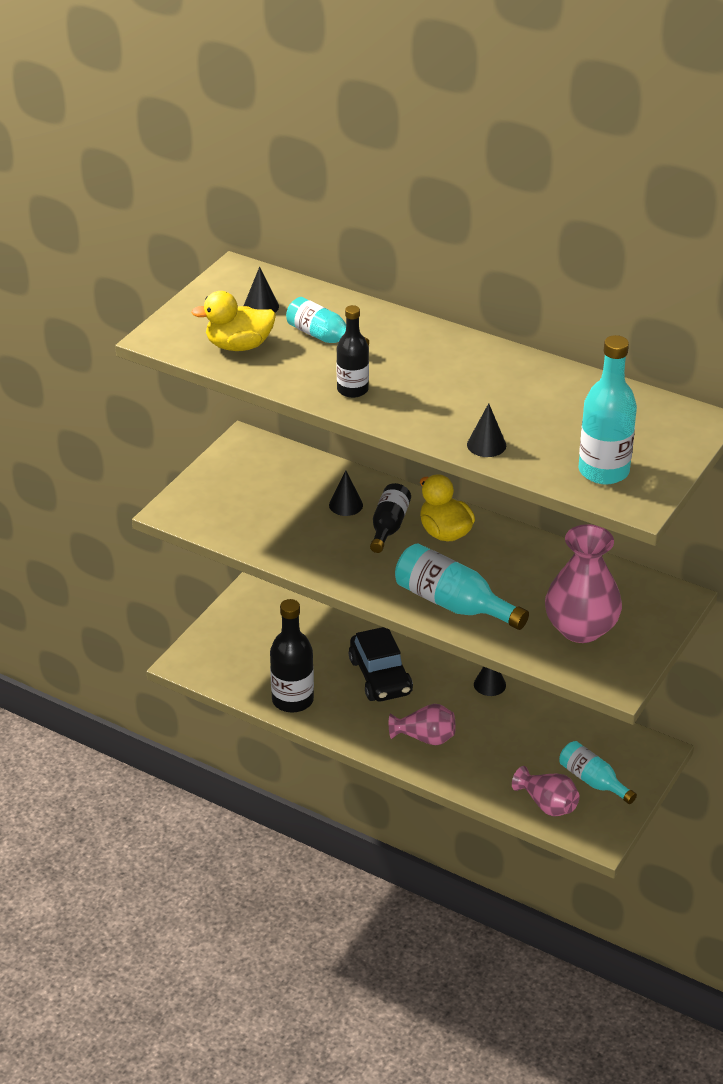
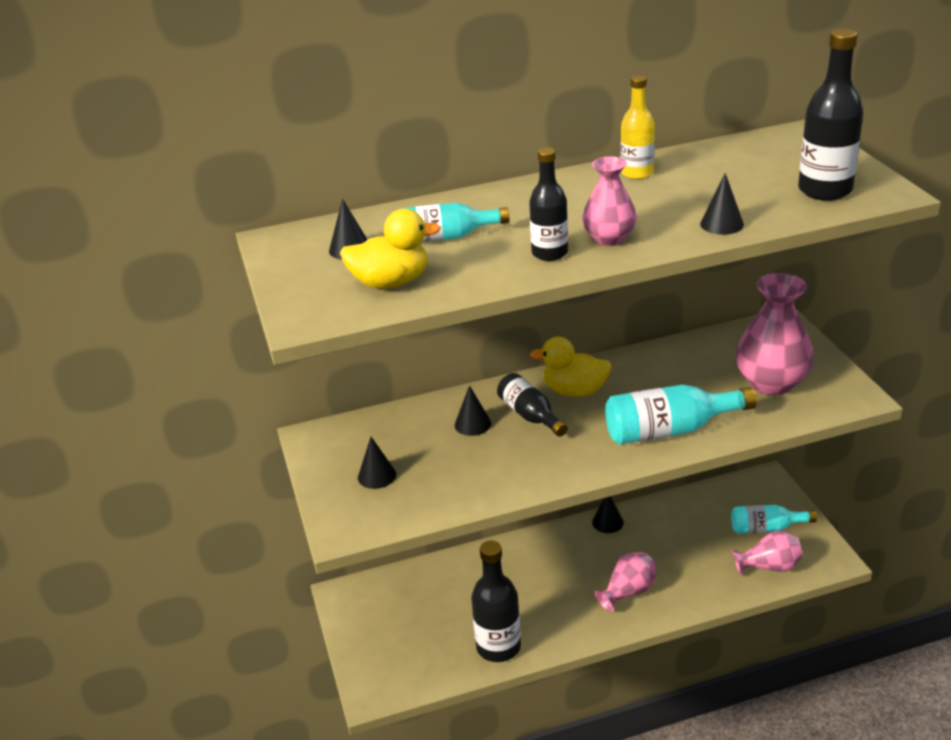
camera: 45 degrees left, 5 degrees down
(239, 346) = (391, 282): yellow duck -> yellow duck turned 135 degrees counterclockwise
(240, 494) = (377, 476): none -> black cone
(380, 676) = (531, 577): black car -> none
(403, 405) = (609, 238): none -> pink vase
(522, 372) = (637, 173): none -> yellow bottle
(603, 471) = (825, 190): turquoise bottle -> black bottle

